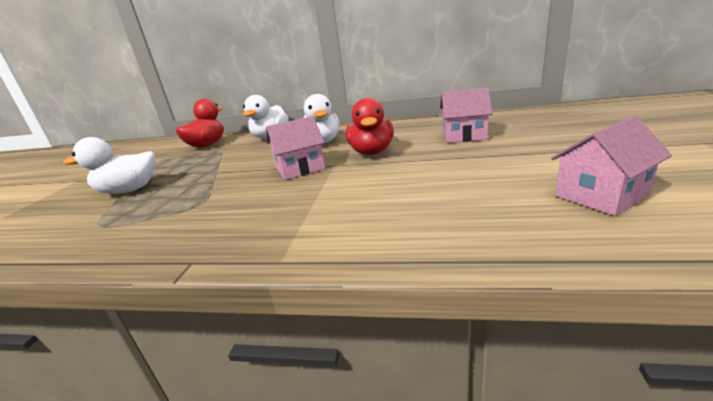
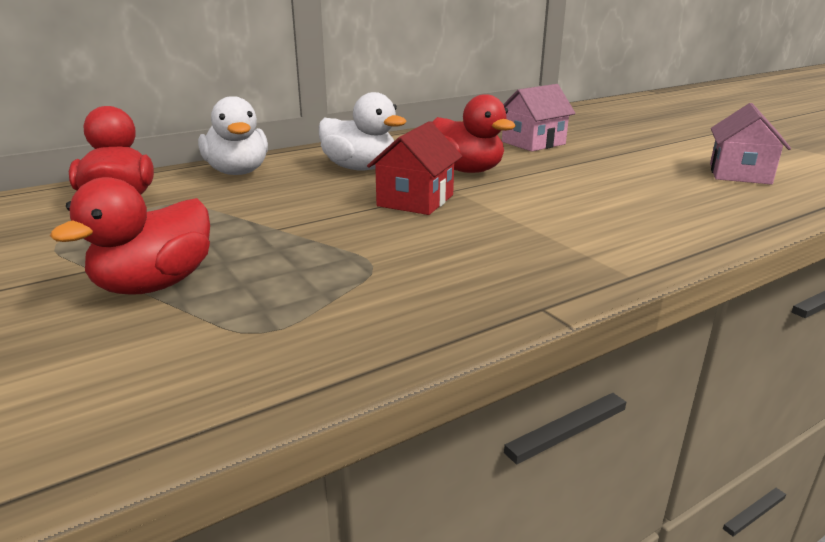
camera: 45 degrees left, 0 degrees up
(129, 190) = (155, 285): white duck -> red duck
(300, 168) = (415, 200): pink house -> red house

